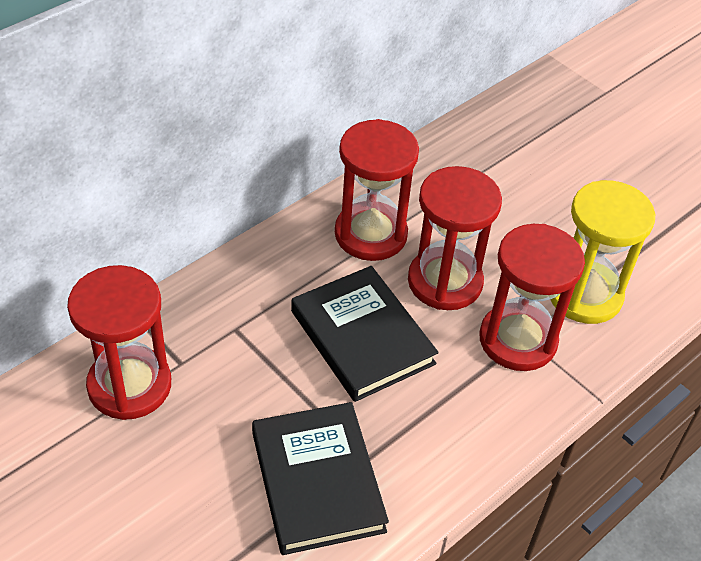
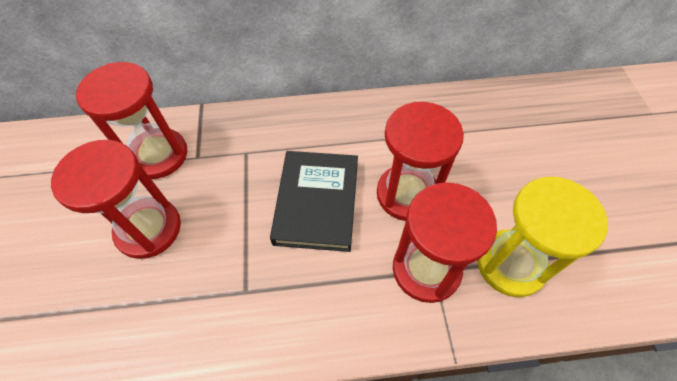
camera: 40 degrees right, 10 degrees up
(317, 481) = (201, 287): black book -> none
(370, 234) = (383, 134): red hourglass -> red hourglass (149, 229)

